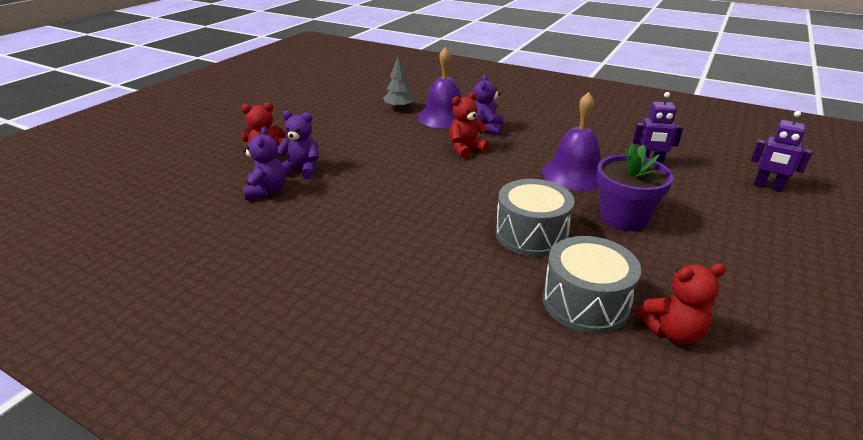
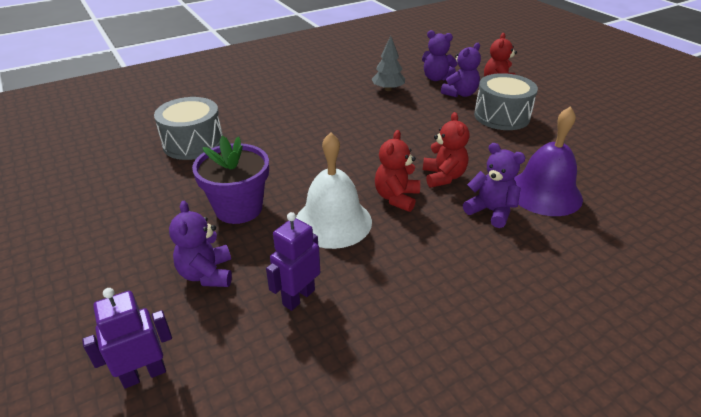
camera: 120 degrees right, 5 degrees up
(399, 108) = (591, 171): grey tree -> grey tree (388, 89)
(531, 234) = (274, 153): grey drum -> grey drum (501, 116)
(574, 174) = (333, 221): purple bell -> white bell
(672, 332) = (134, 159): red teddy bear -> red teddy bear (396, 197)
(692, 200) = (207, 274): none -> purple teddy bear

